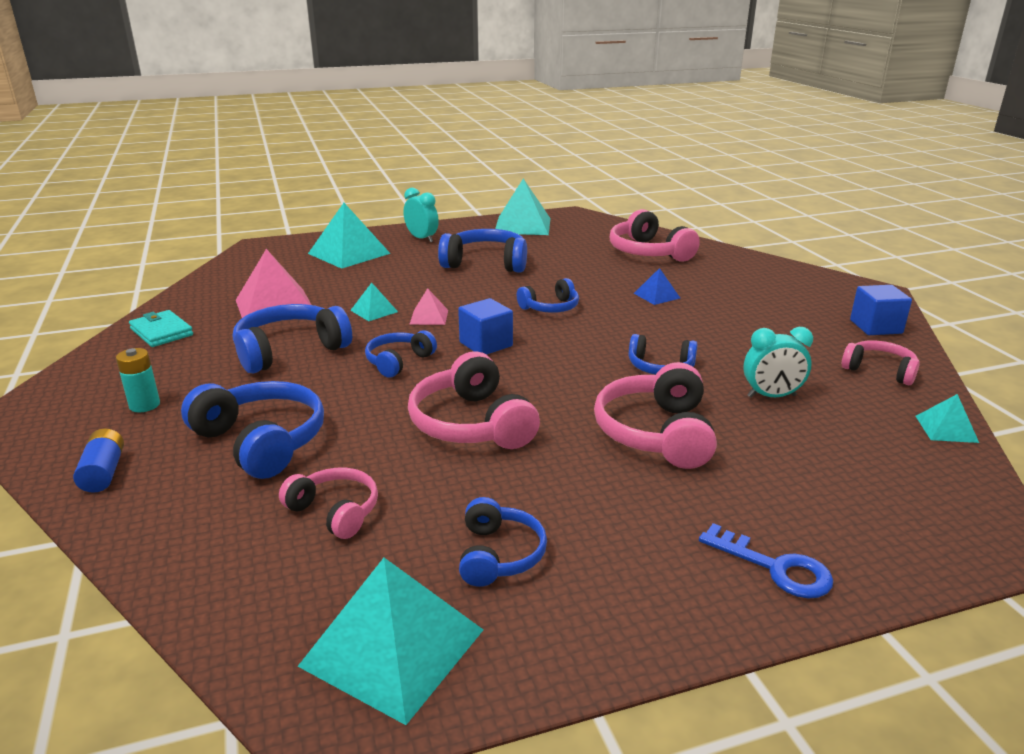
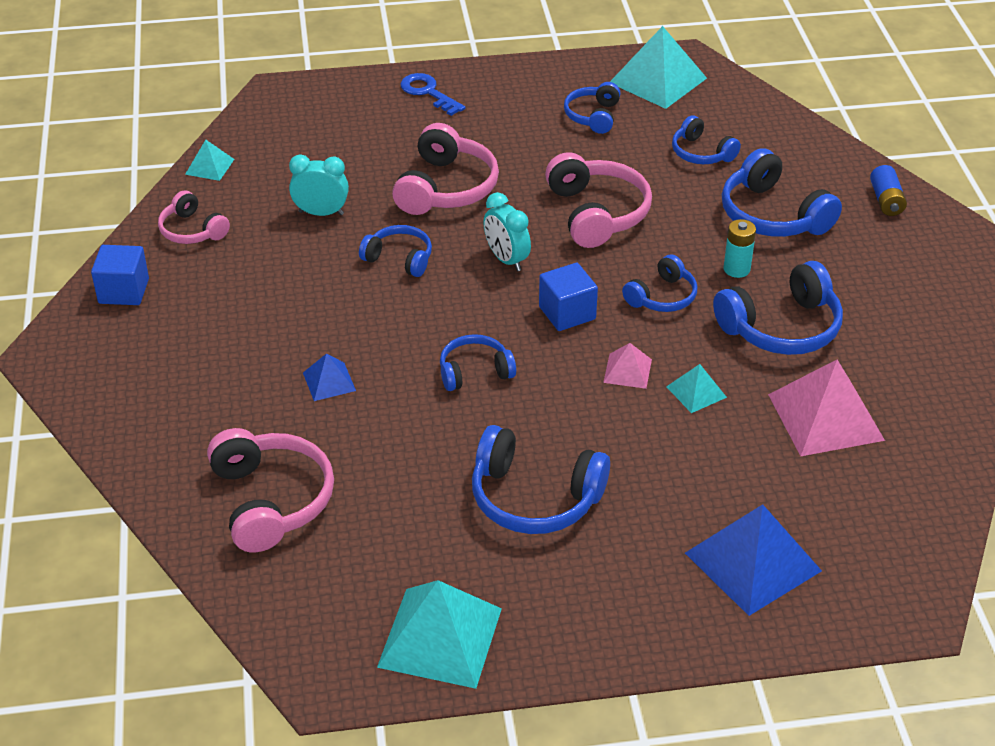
camera: 170 degrees left, 15 degrees up
(144, 405) = (895, 266): turquoise battery -> turquoise battery (736, 269)
(161, 332) = (944, 379): turquoise wallet -> none
(335, 511) = (701, 153): pink headphones -> blue headphones
(349, 253) = (753, 561): turquoise pyramid -> blue pyramid
(422, 239) = (631, 603): turquoise clock -> turquoise clock (506, 259)

